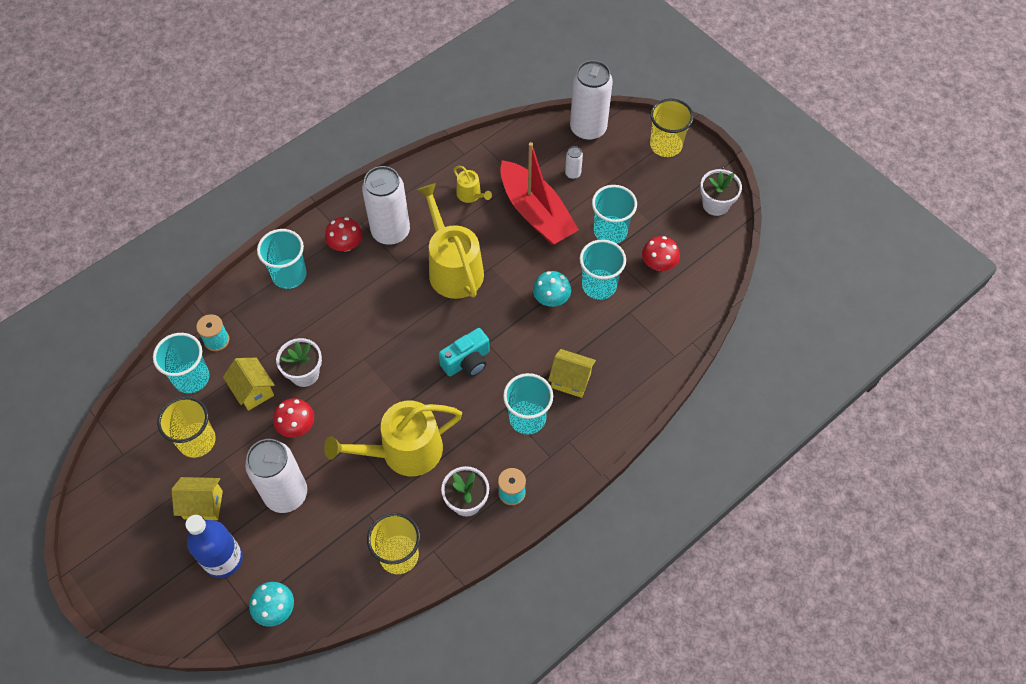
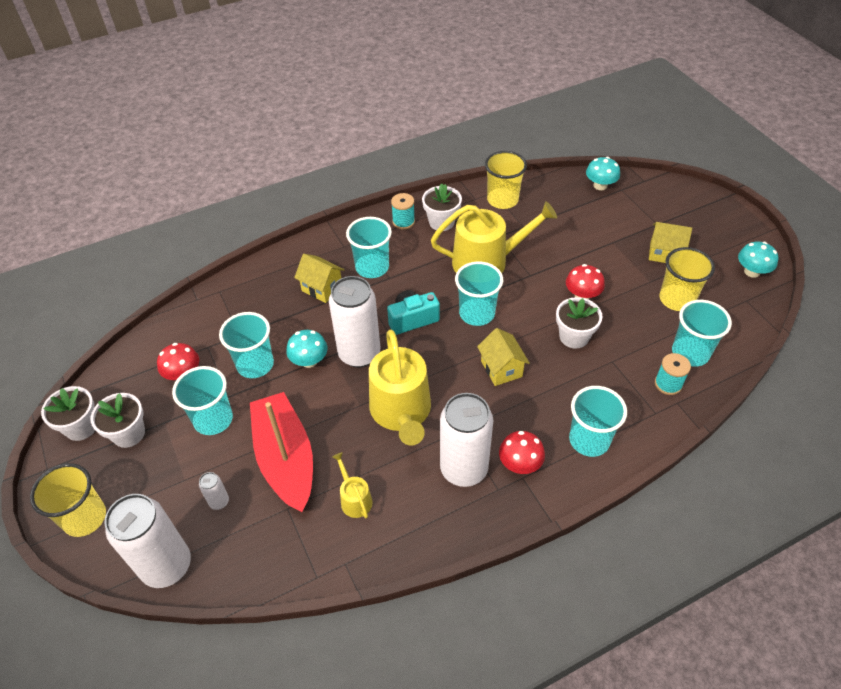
camera: 165 degrees left, 10 degrees down
(108, 497) = (752, 271): none -> turquoise mushroom
(223, 559) = (643, 218): blue bottle -> none
(253, 391) = (625, 330): yellow house -> yellow house (501, 369)
(286, 494) = (592, 249): white can -> white can (359, 354)
(404, 381) = (477, 313): none -> turquoise cup
(673, 207) = (128, 433): none -> white flower pot

